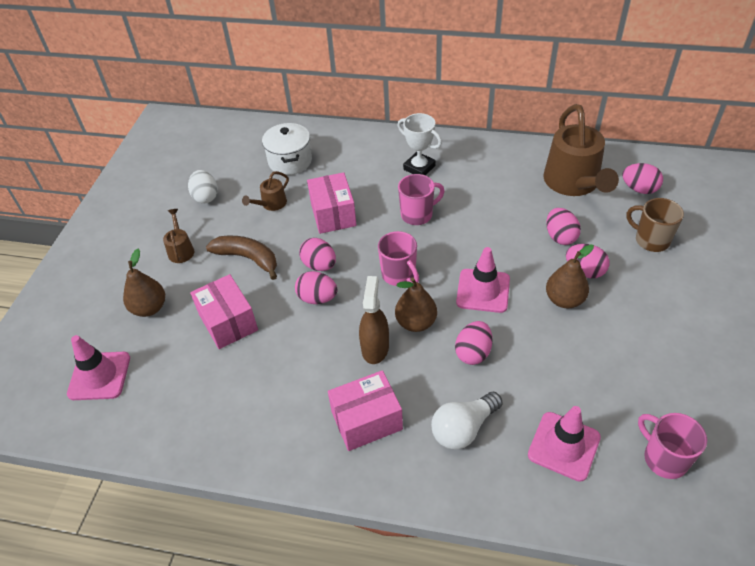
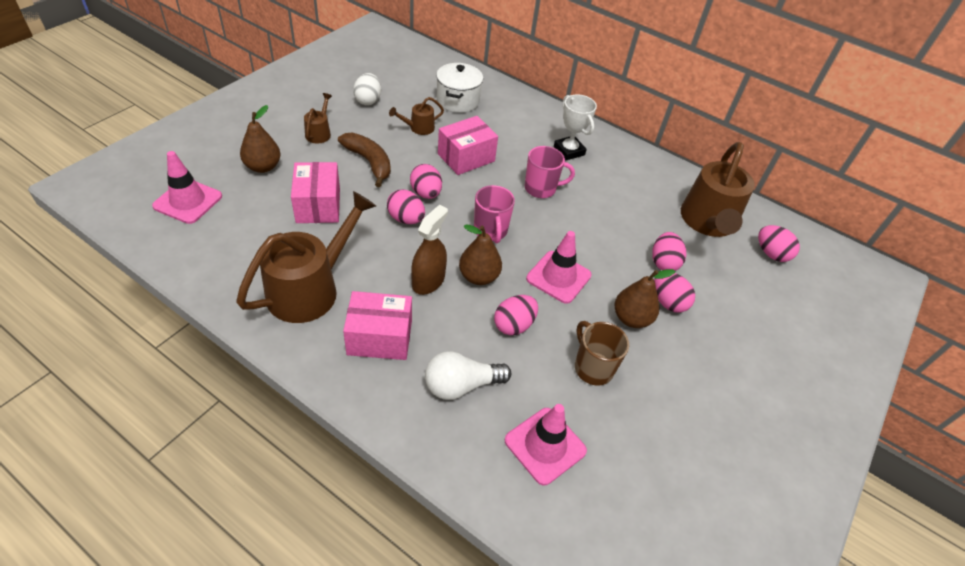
camera: 15 degrees right, 0 degrees up
(275, 405) = (311, 288): none -> brown watering can
(333, 214) = (466, 157): pink box -> pink box turned 45 degrees clockwise
(651, 240) = (753, 303): brown mug -> brown mug (592, 367)
(664, 458) = (637, 505): pink mug -> none

